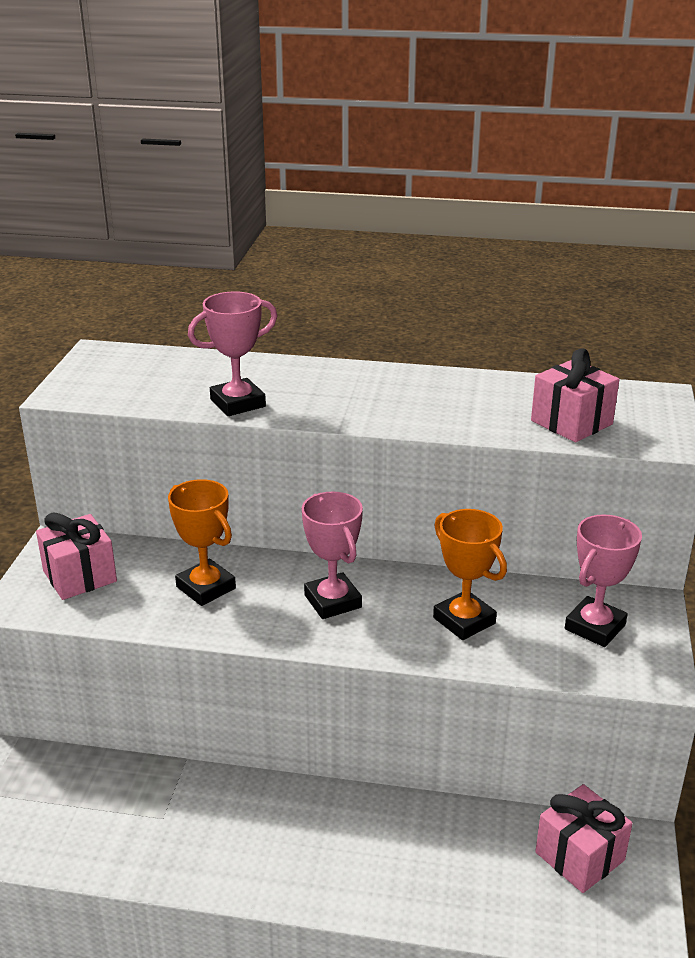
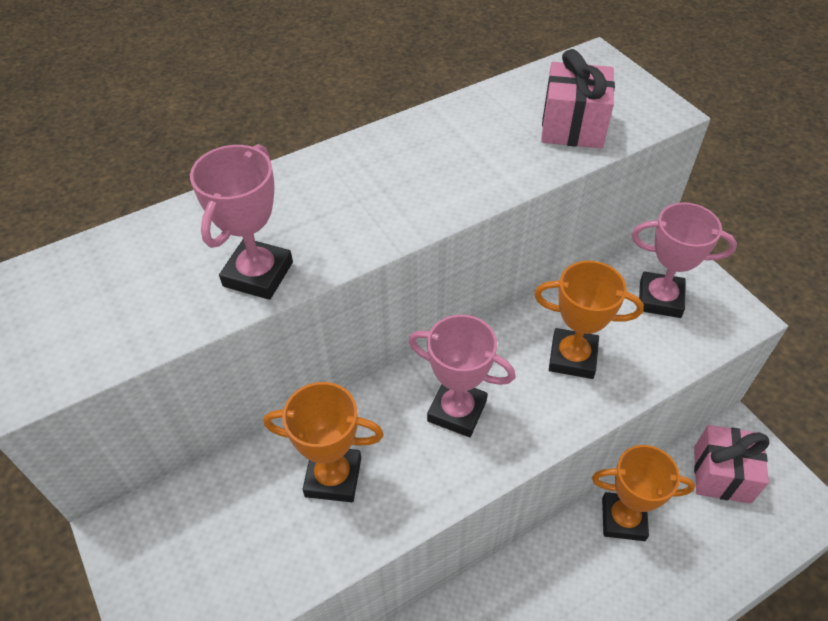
camera: 40 degrees left, 20 degrees up
(80, 576) = (192, 557): pink gift -> none
(444, 823) = (623, 519): none -> orange trophy
(595, 627) = (660, 299): pink trophy -> pink trophy turned 75 degrees counterclockwise

